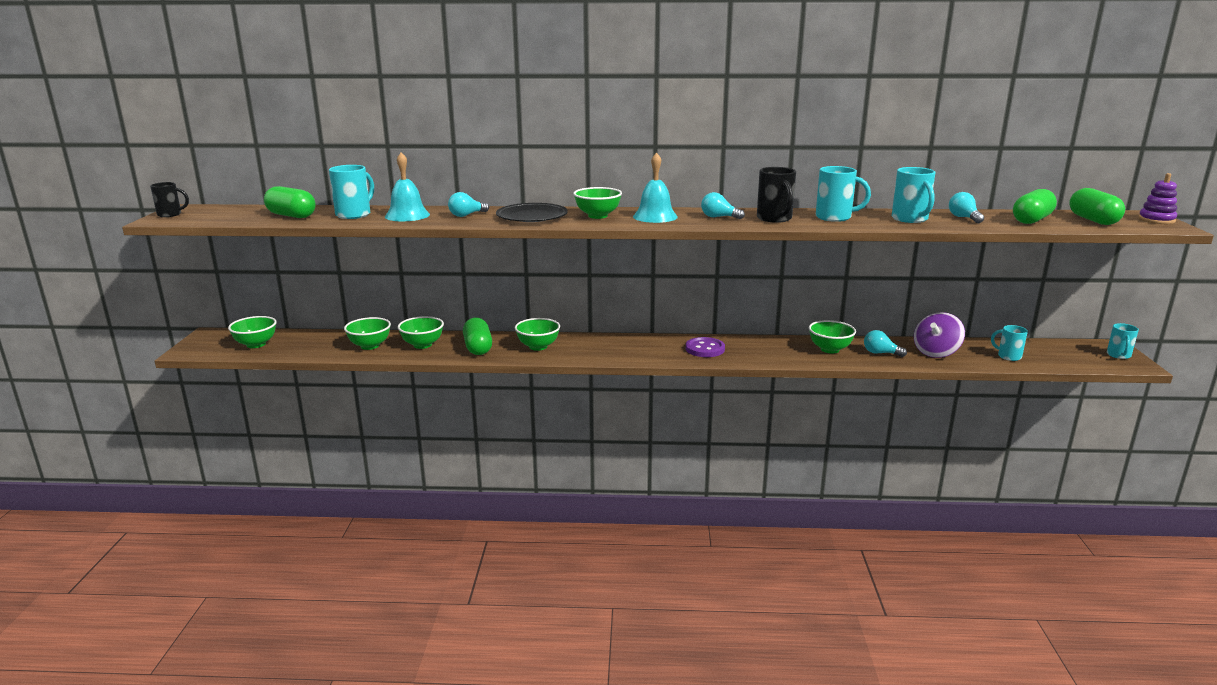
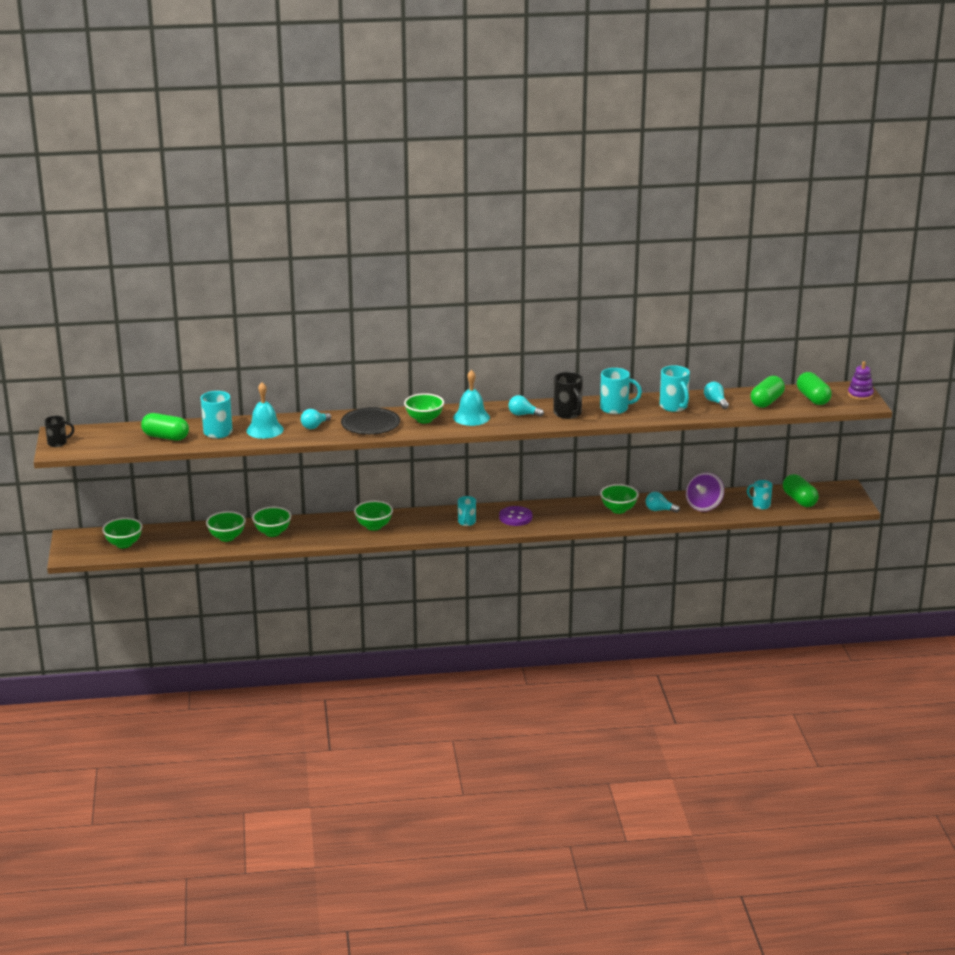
camera: 10 degrees left, 5 degrees up
(478, 348) = (322, 532): green capsule -> green capsule (799, 500)
(1118, 355) = (846, 497): turquoise mug -> turquoise mug (466, 522)

